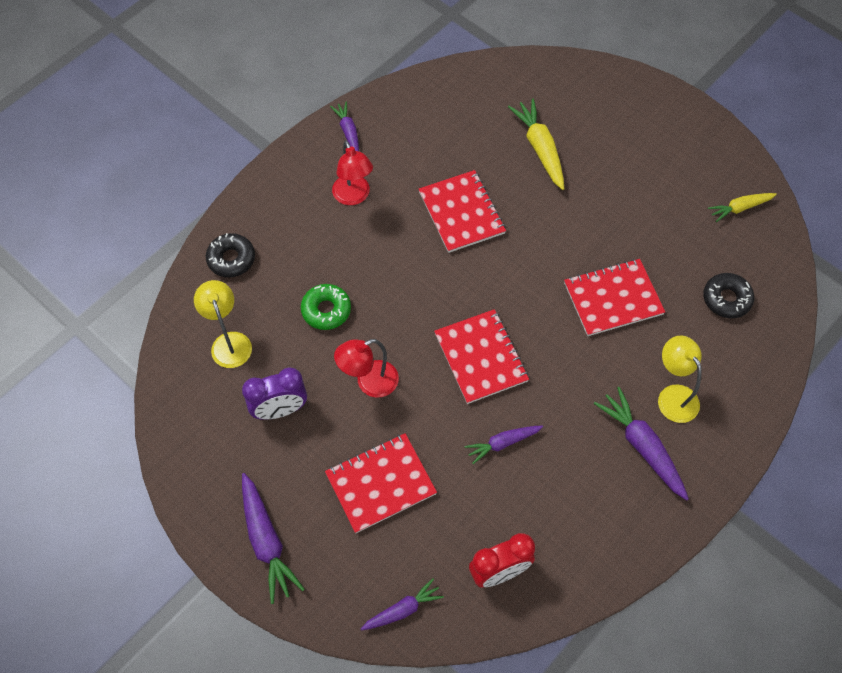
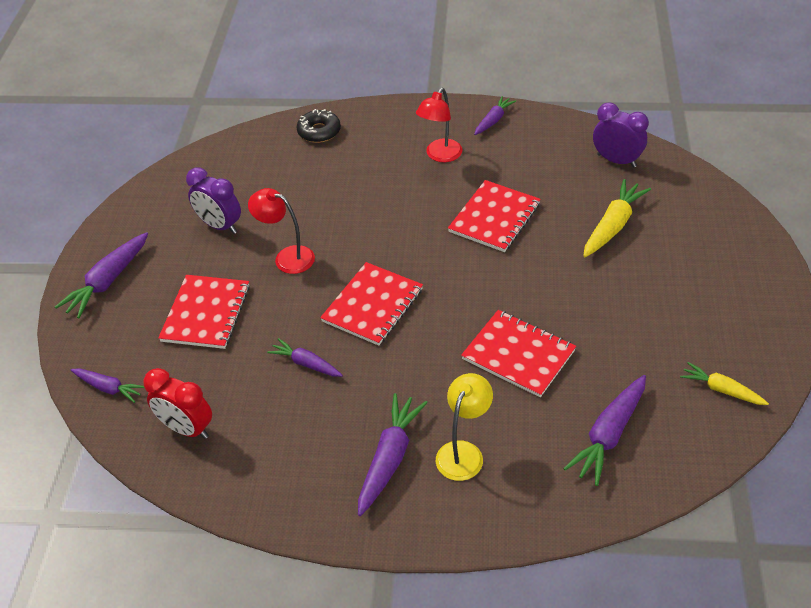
camera: 55 degrees right, 15 degrees down
(229, 342) = (251, 170): yellow lamp -> none
(326, 310) = (326, 199): green donut -> none
(380, 483) = (206, 313): red notebook -> red notebook turned 75 degrees clockwise
(475, 94) = (616, 160): none -> purple clock
(726, 299) = (608, 435): black donut -> purple carrot

